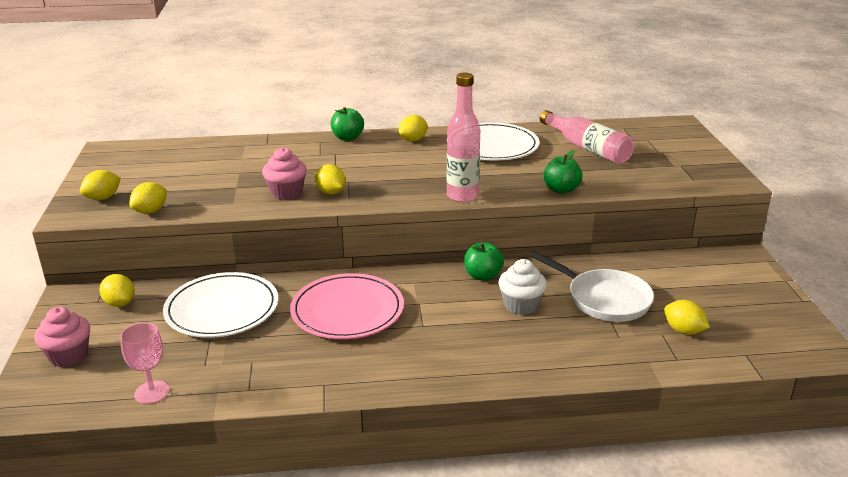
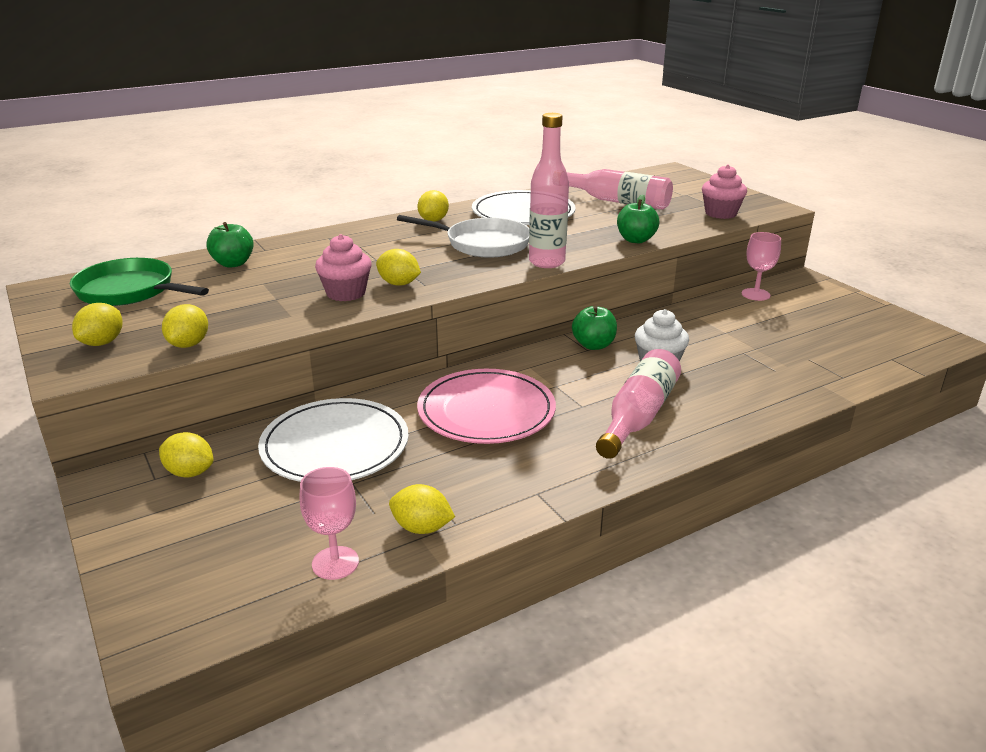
camera: 25 degrees left, 0 degrees up
(68, 356) = (174, 553): pink cupcake -> pink cupcake (720, 213)
(152, 161) = (130, 291): none -> green pan
(347, 138) = (357, 229): green apple -> green apple (233, 263)
(459, 345) = (638, 416): none -> pink bottle
(604, 299) = (727, 340): white pan -> white pan (482, 244)
(678, 261) = (755, 294): none -> pink goblet
(683, 331) = (822, 351): yellow lemon -> yellow lemon (422, 528)

